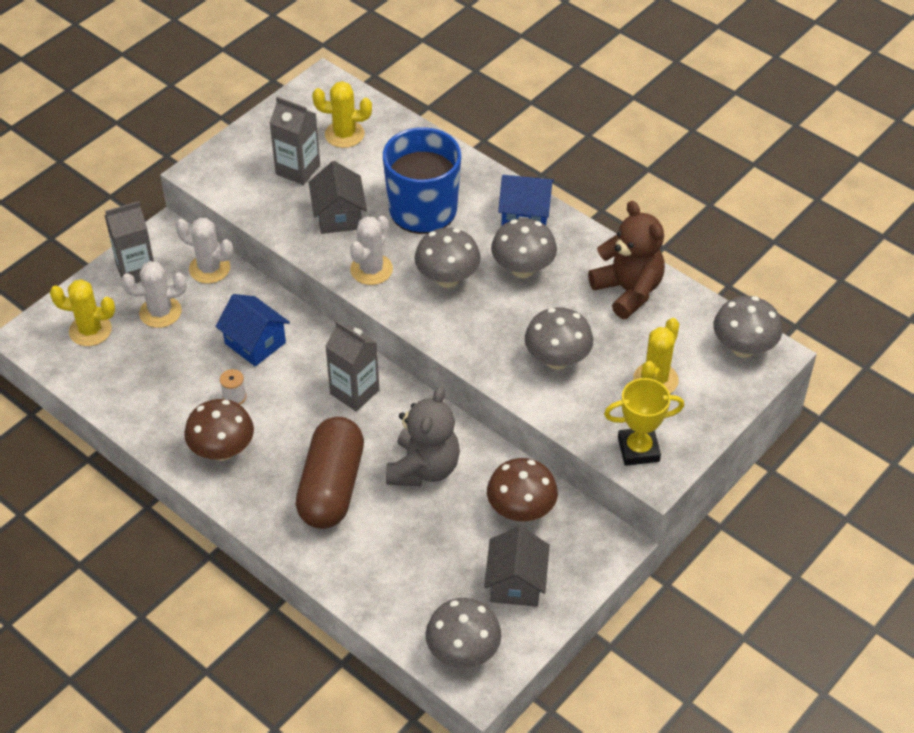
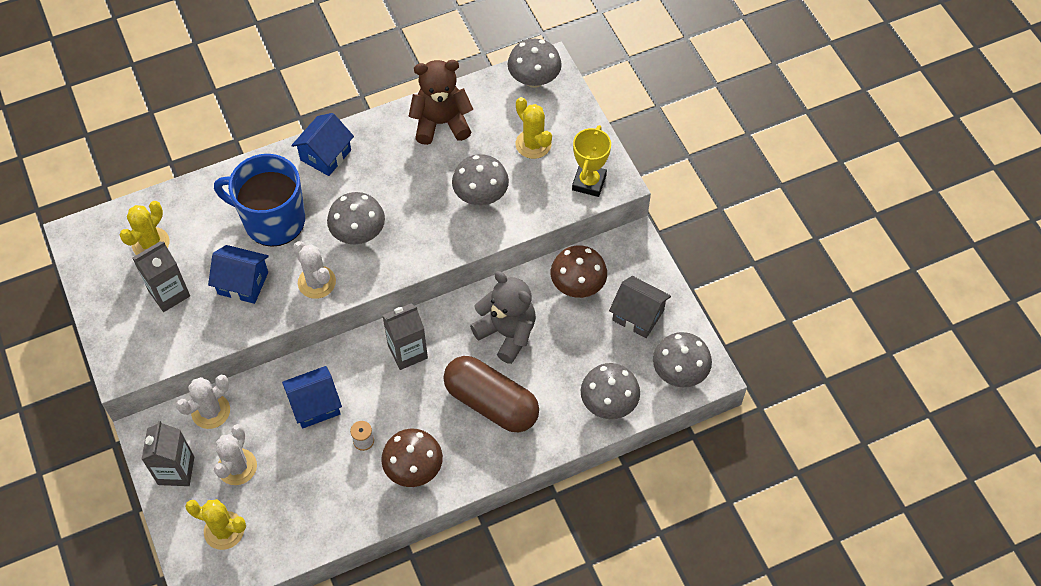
camera: 65 degrees left, 10 degrees up
(90, 330) = (224, 530): yellow cactus -> yellow cactus turned 75 degrees clockwise
(339, 216) = (243, 283): grey house -> blue house
(523, 269) = (379, 180): grey mushroom -> grey mushroom (608, 403)

